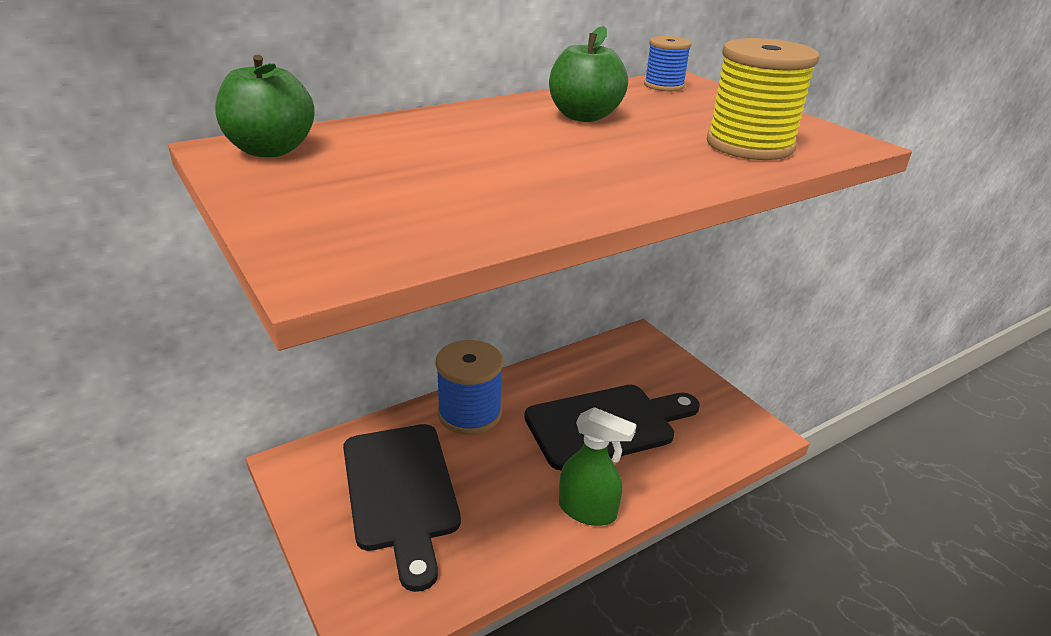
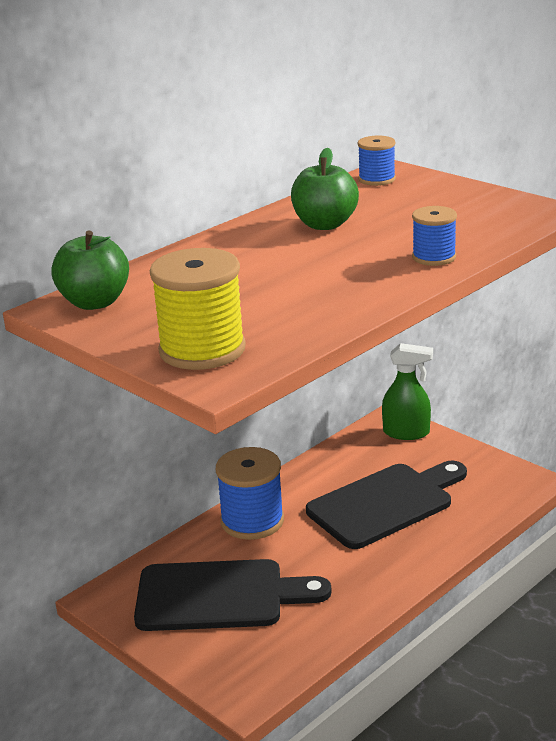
camera: 10 degrees left, 5 degrees down
(400, 492) = (219, 596): black cutting board -> black cutting board turned 60 degrees counterclockwise
(588, 510) = (394, 574): green spray bottle -> green spray bottle (406, 433)
(693, 169) = (434, 257): none -> blue spool
(750, 145) = (469, 227): yellow spool -> yellow spool (202, 350)

